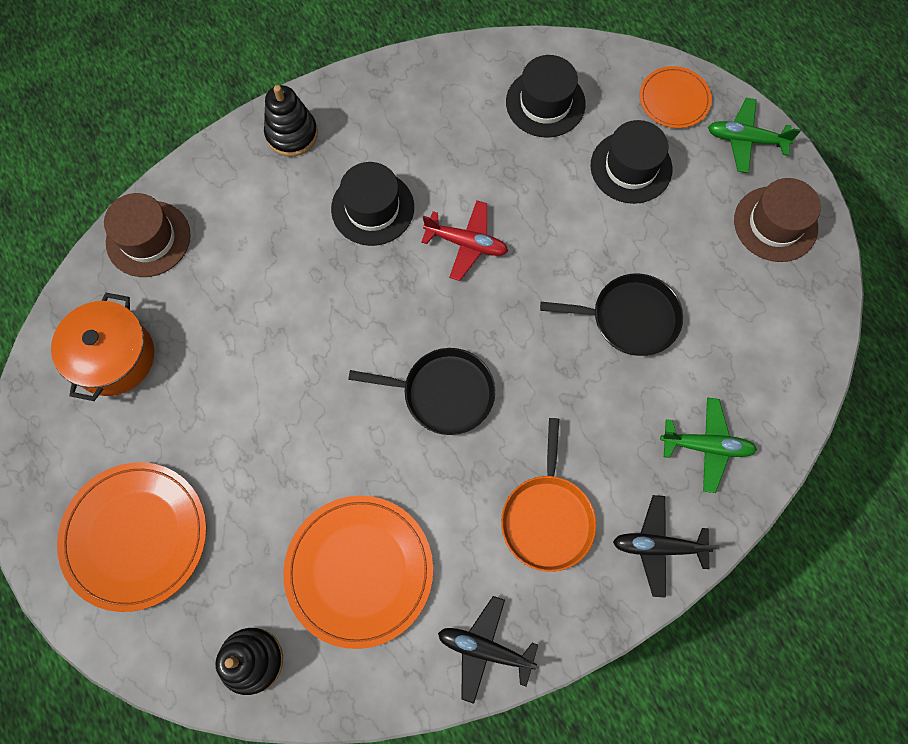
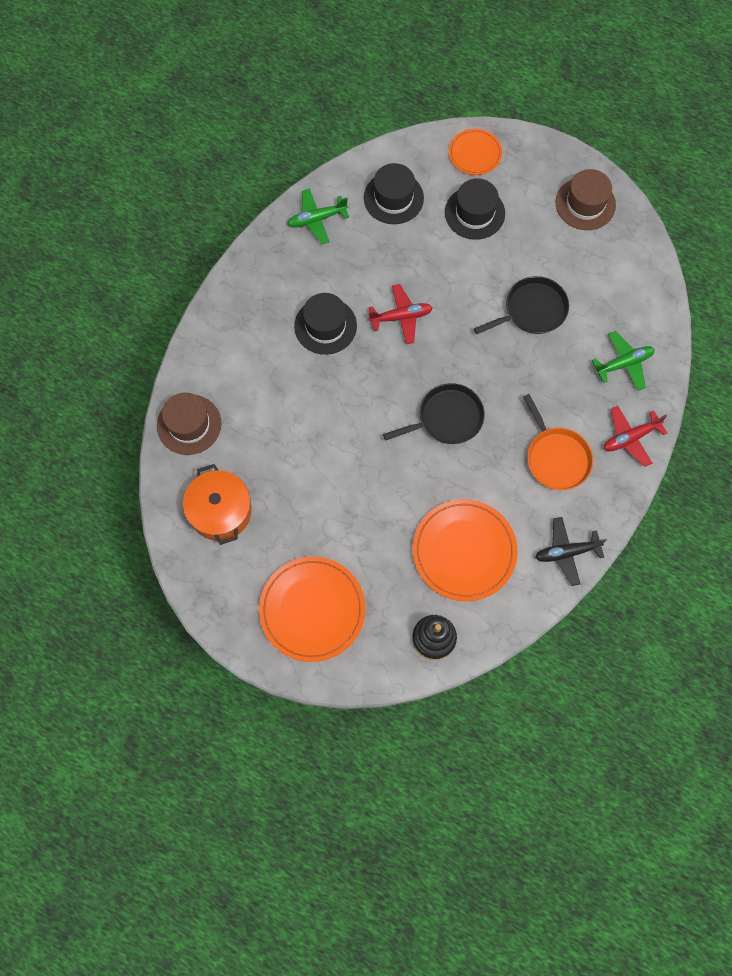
camera: 30 degrees left, 0 degrees up
(292, 134) = (238, 305): black stacking toy -> none
(658, 546) = (630, 438): black plane -> red plane
(745, 140) = (535, 158): green plane -> green plane (317, 219)

